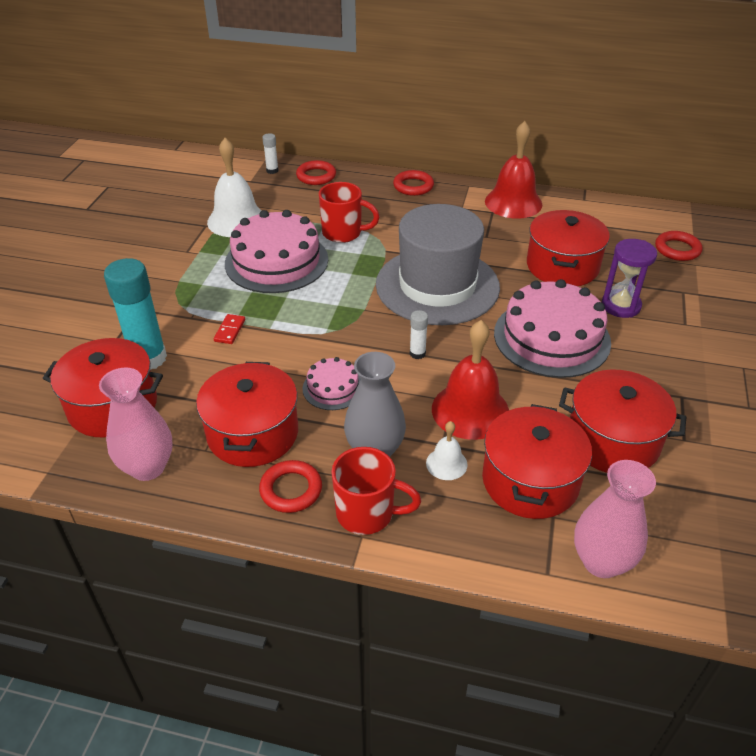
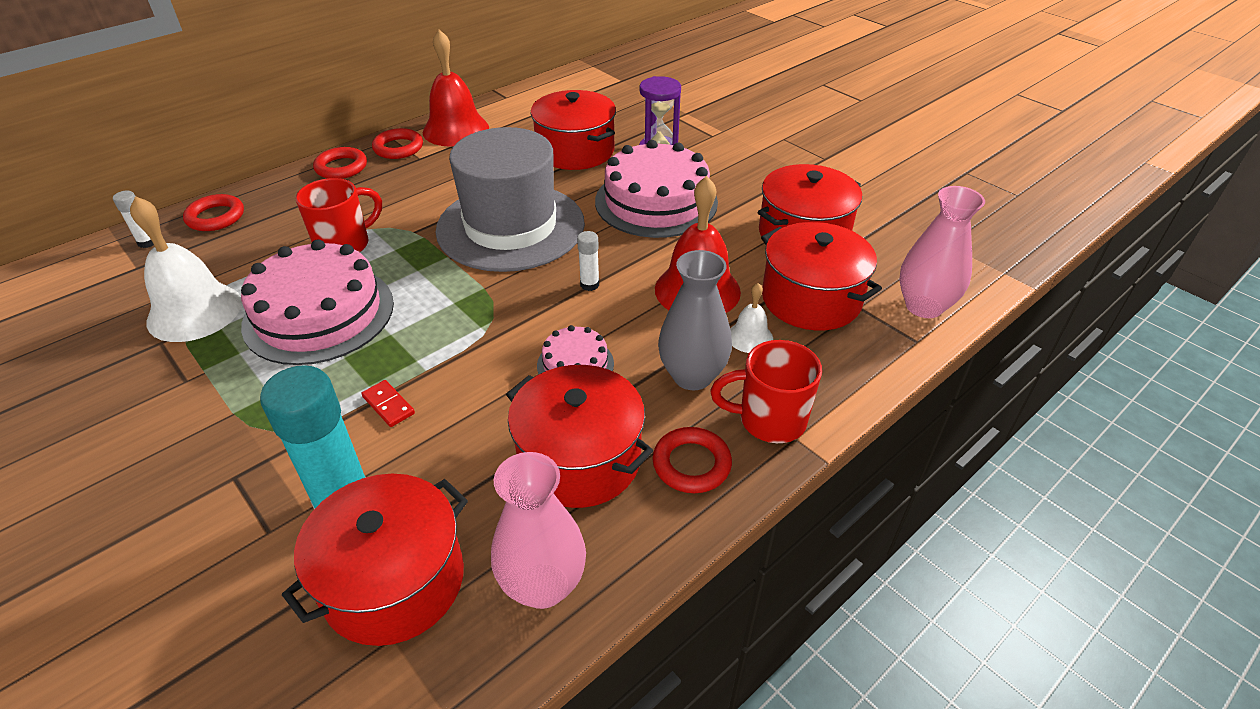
camera: 55 degrees left, 0 degrees up
(367, 513) = (769, 420): red mug -> red mug turned 135 degrees counterclockwise
(677, 249) = (626, 93): red ring -> red ring (398, 148)

